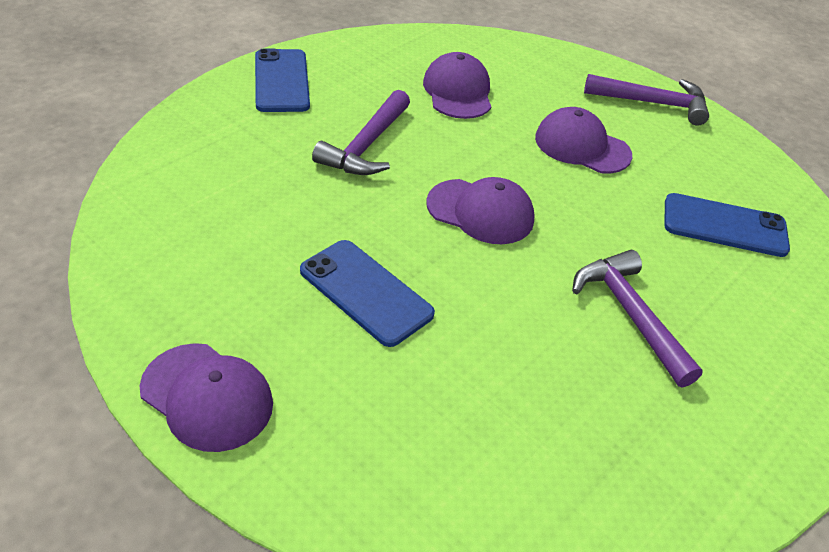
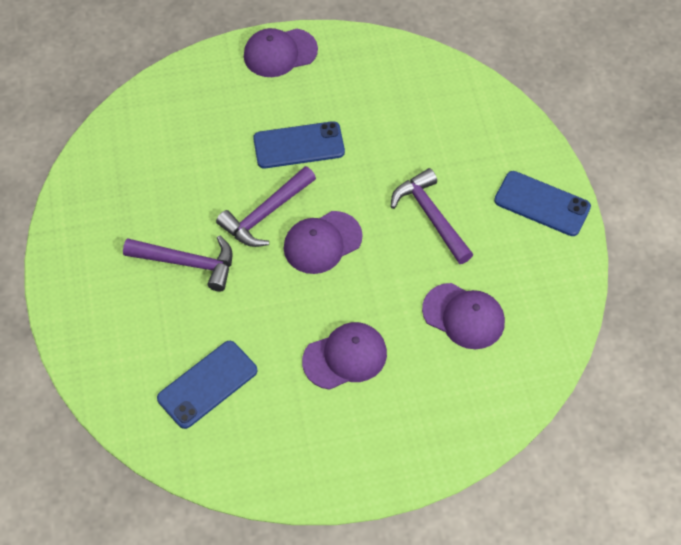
camera: 130 degrees right, 15 degrees up
(652, 103) = (363, 460): purple hammer -> purple hammer (266, 214)

